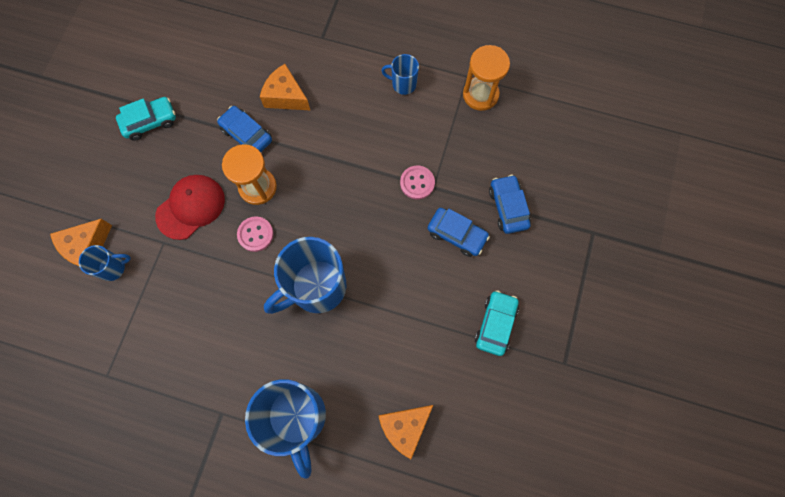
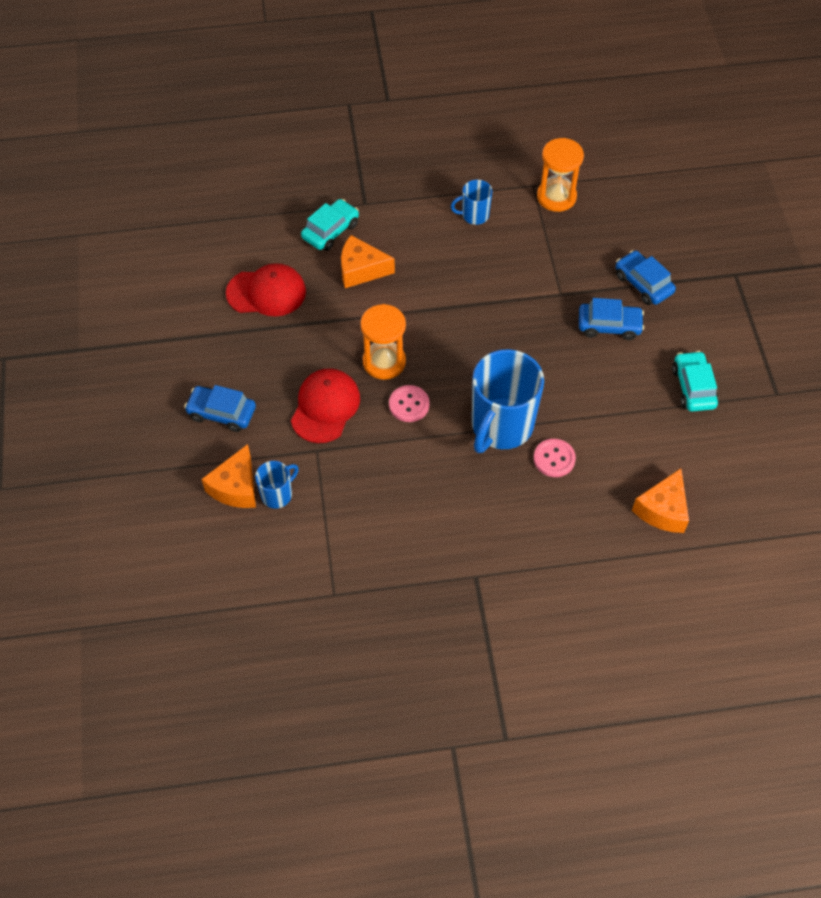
camera: 25 degrees left, 15 degrees down
(150, 122) = (230, 346): turquoise car -> turquoise car (330, 231)
(202, 86) = (266, 292): none -> red cap
(246, 135) = (342, 319): blue car -> blue car (221, 413)
(297, 417) = (554, 546): blue mug -> none
(417, 183) = (543, 296): pink button -> pink button (554, 459)

